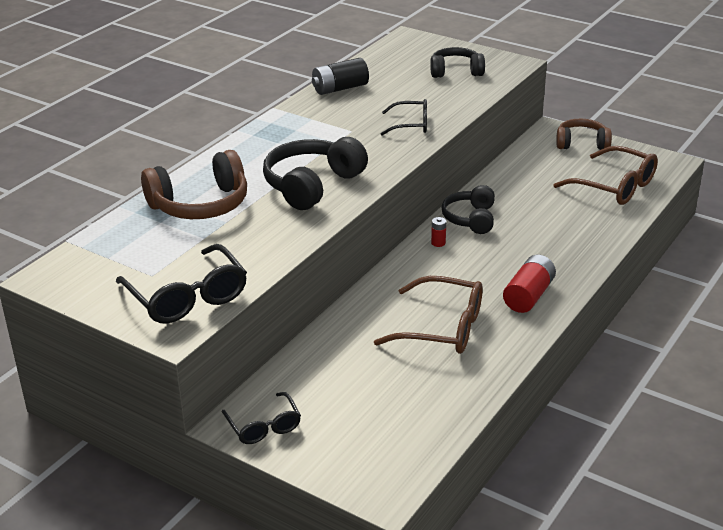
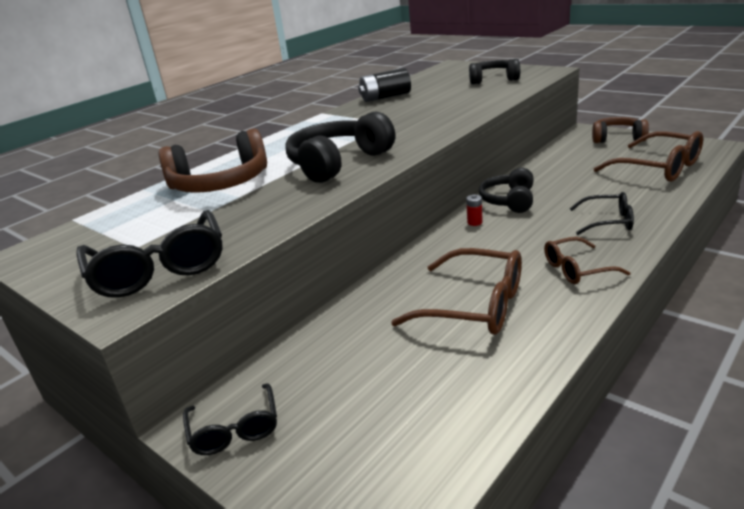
camera: 10 degrees right, 5 degrees down
(411, 125) = (447, 114): black glasses -> black glasses (608, 221)
(528, 296) = (577, 269): red battery -> brown glasses

